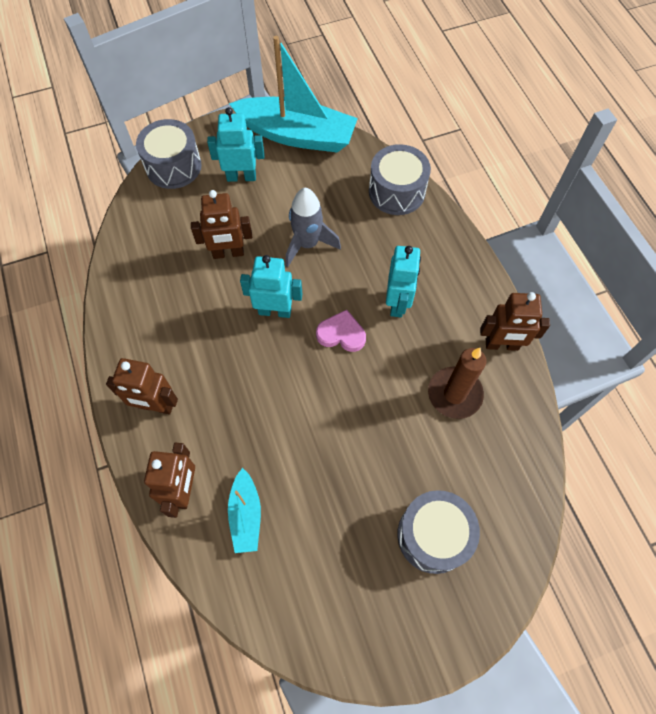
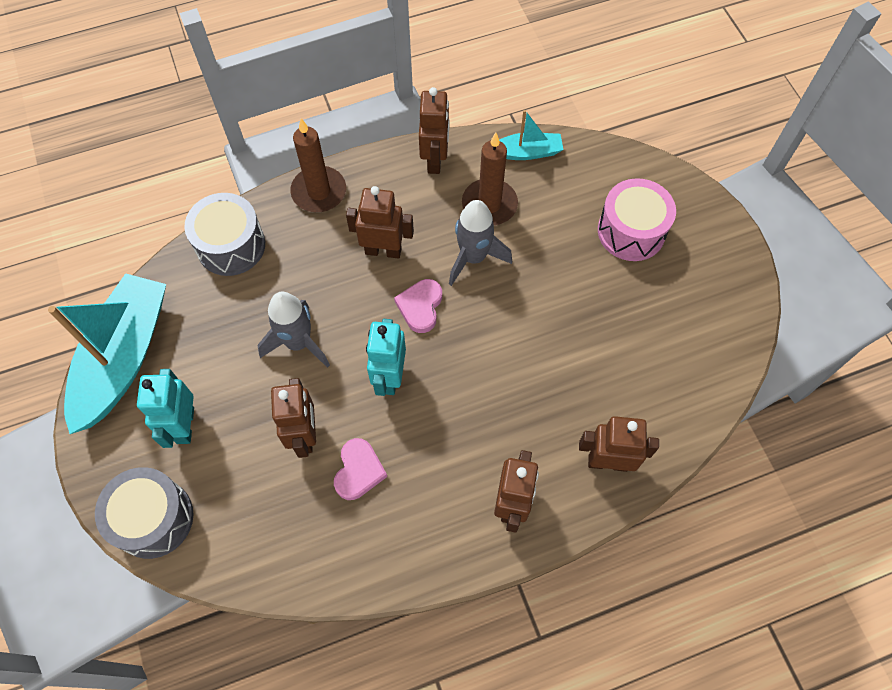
camera: 90 degrees left, 0 degrees up
(195, 291) = (358, 471): none -> pink heart
(246, 515) = (628, 397): turquoise boat -> turquoise boat (526, 152)
(394, 379) = (473, 257): none -> grey rocket
(397, 303) = (383, 250): turquoise robot -> brown robot
(433, 535) = (631, 231): grey drum -> pink drum
(455, 250) = (319, 192): none -> brown candle

